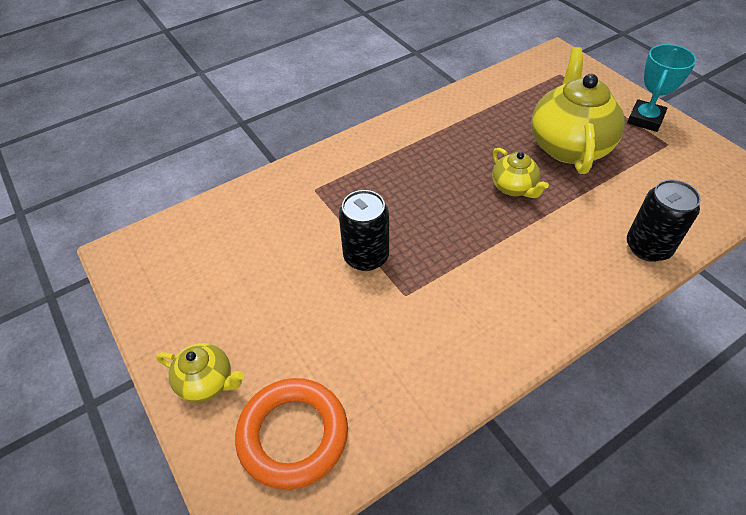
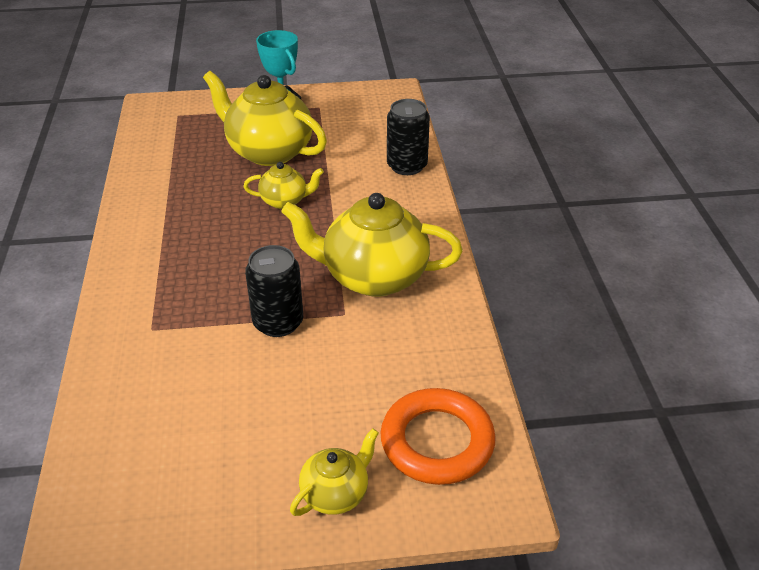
camera: 65 degrees left, 10 degrees down
(465, 294) = (373, 277): none -> yellow teapot

